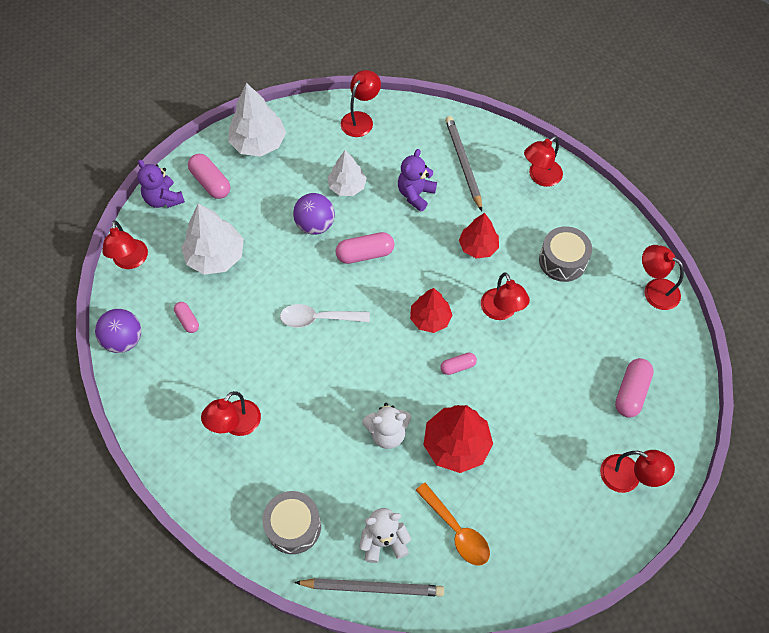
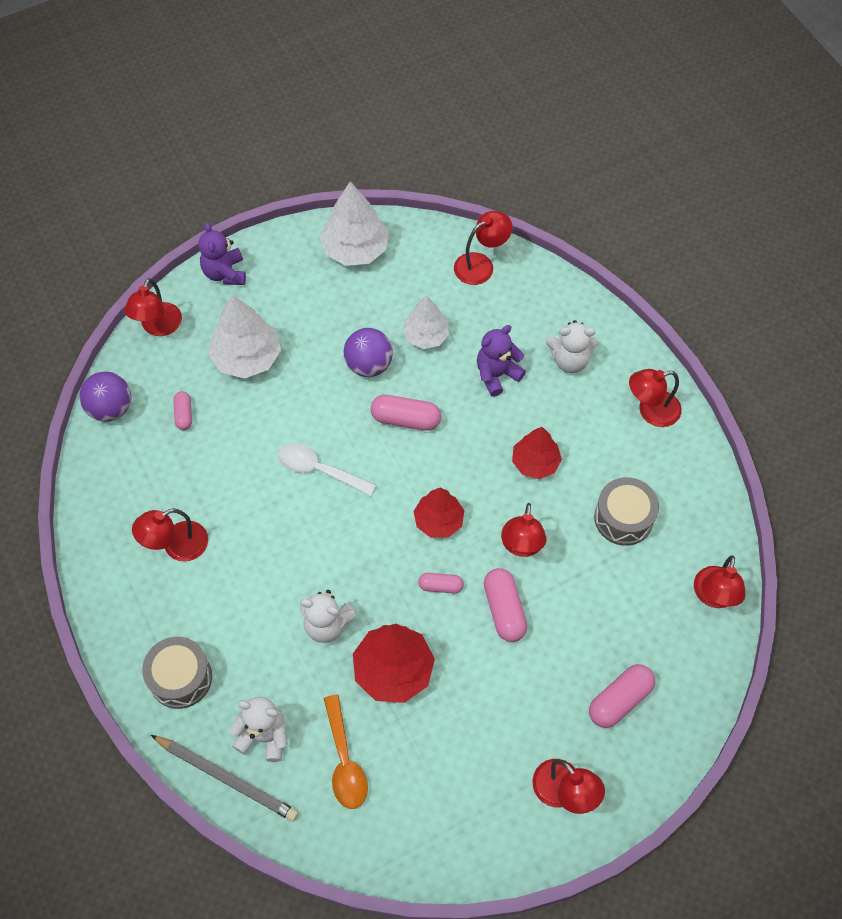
camera: 25 degrees right, 0 degrees up
(211, 182) = (282, 274): pink capsule -> pink capsule (504, 610)
(463, 163) = (569, 360): grey pencil -> white teddy bear
(654, 290) = (713, 596): red lamp -> red lamp turned 135 degrees counterclockwise

